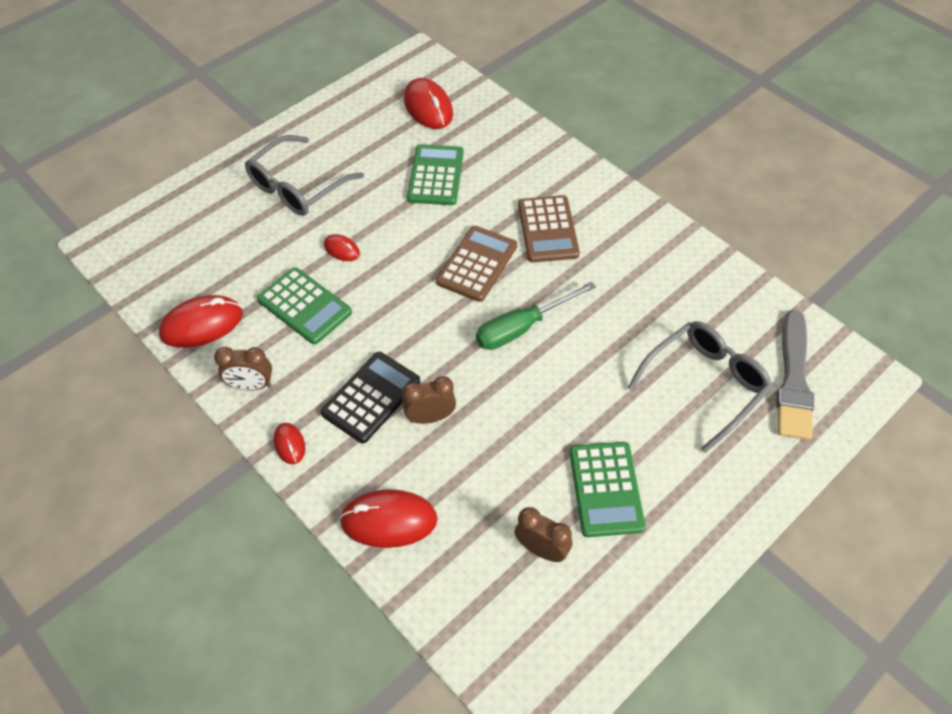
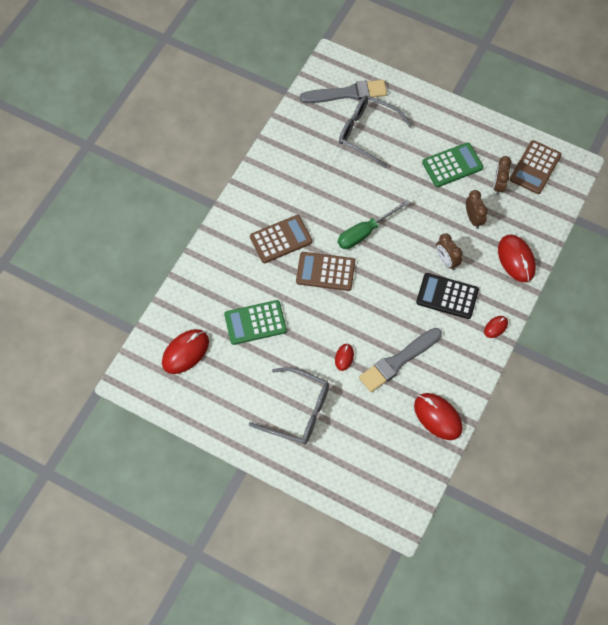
camera: 110 degrees left, 10 degrees up
(251, 385) = (468, 366): brown clock -> brown clock (473, 218)
(304, 306) = (398, 361): green calculator -> grey brush
(522, 327) = (365, 232): green screwdriver -> green screwdriver turned 105 degrees clockwise
(559, 630) = (535, 167): none -> brown calculator

